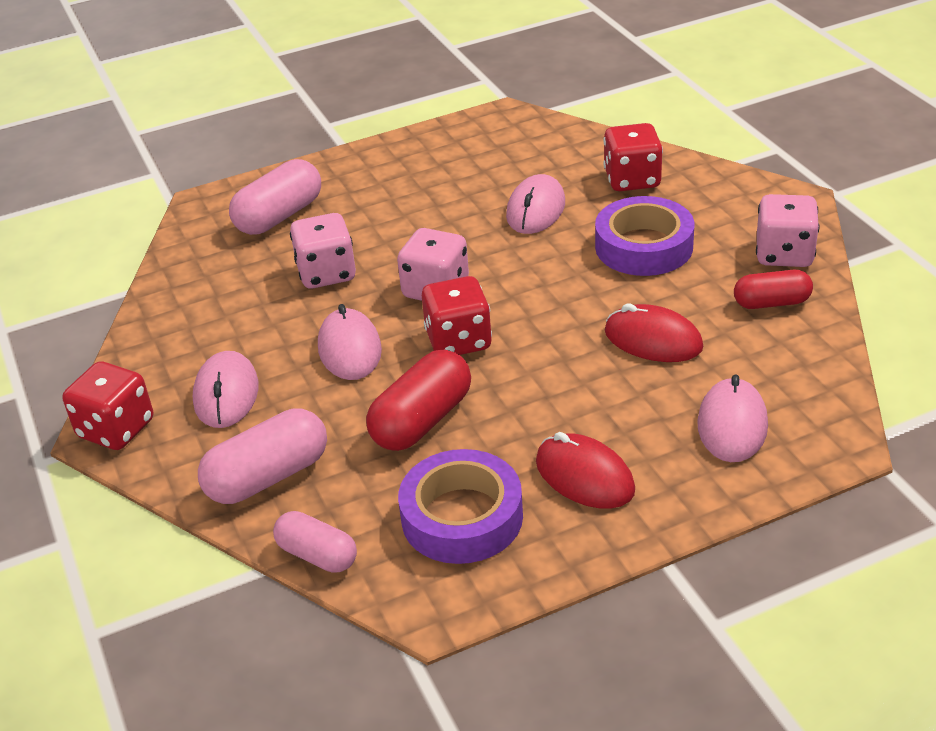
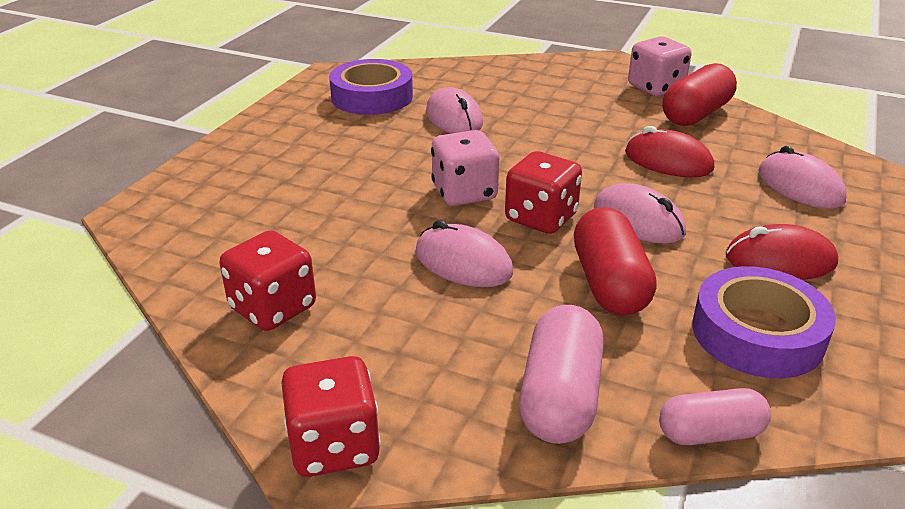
camera: 45 degrees left, 5 degrees down
(226, 394) = (406, 351): pink mouse -> pink mouse (638, 220)
(279, 216) = (234, 196): pink capsule -> none
(326, 273) = (350, 219): pink dice -> none
(632, 180) = (491, 80): red dice -> red dice (273, 308)
(644, 246) = (566, 113): purple tape -> purple tape (372, 97)
(653, 340) = (668, 161): red mouse -> red mouse turned 45 degrees clockwise
(771, 303) = (696, 114): red capsule -> red capsule, size x1.56

